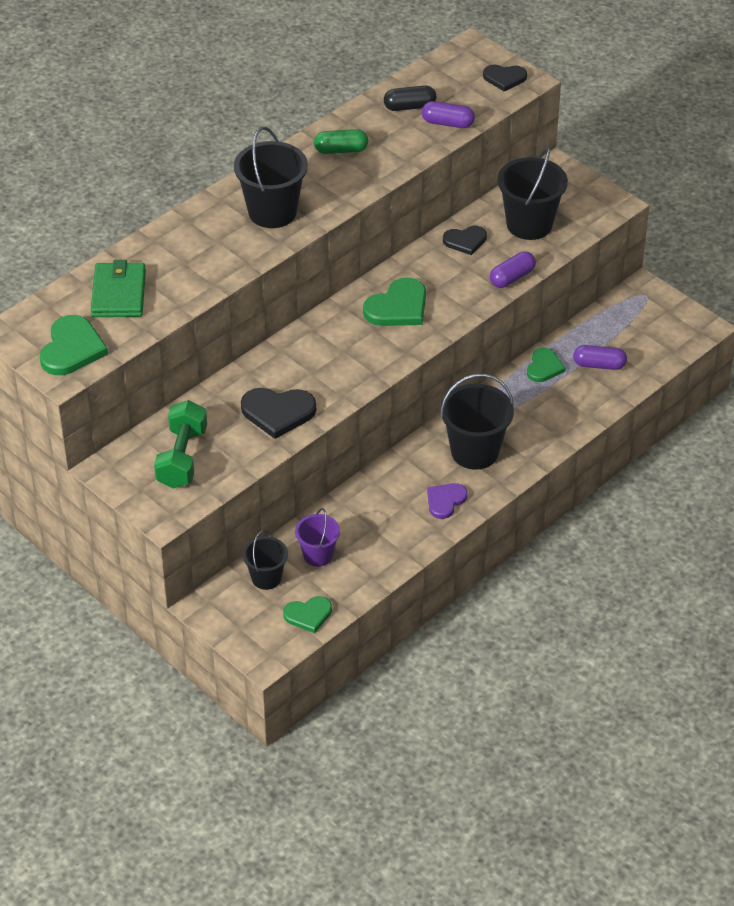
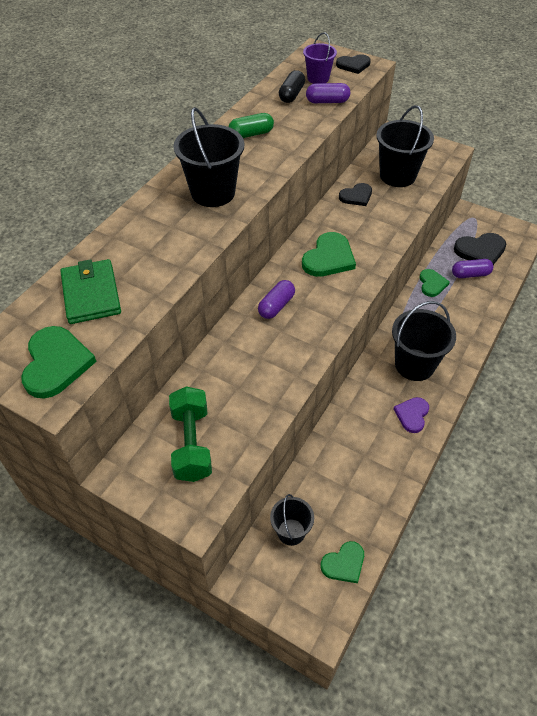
camera: 15 degrees left, 5 degrees up
(278, 412) = (266, 375): black heart -> black heart (480, 251)
(318, 555) = (328, 495): purple bucket -> purple bucket (318, 78)
(409, 106) = (291, 94): black capsule -> black capsule turned 45 degrees counterclockwise
(512, 277) = (406, 217): purple capsule -> purple capsule (276, 306)

